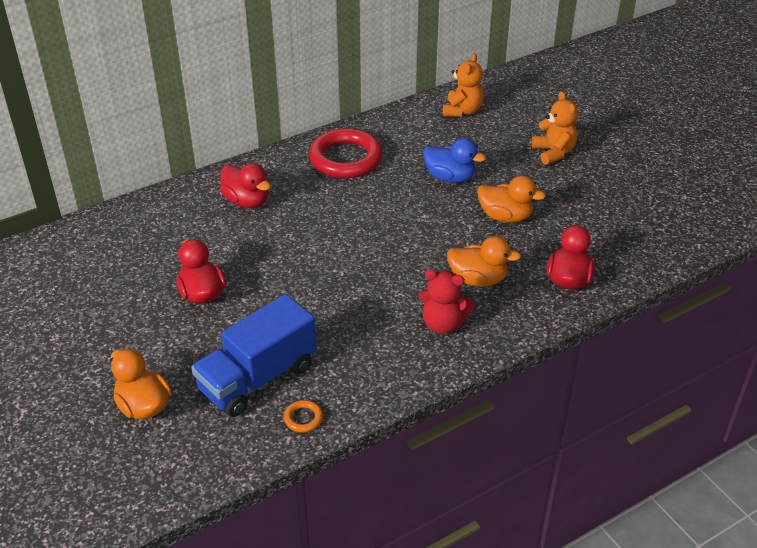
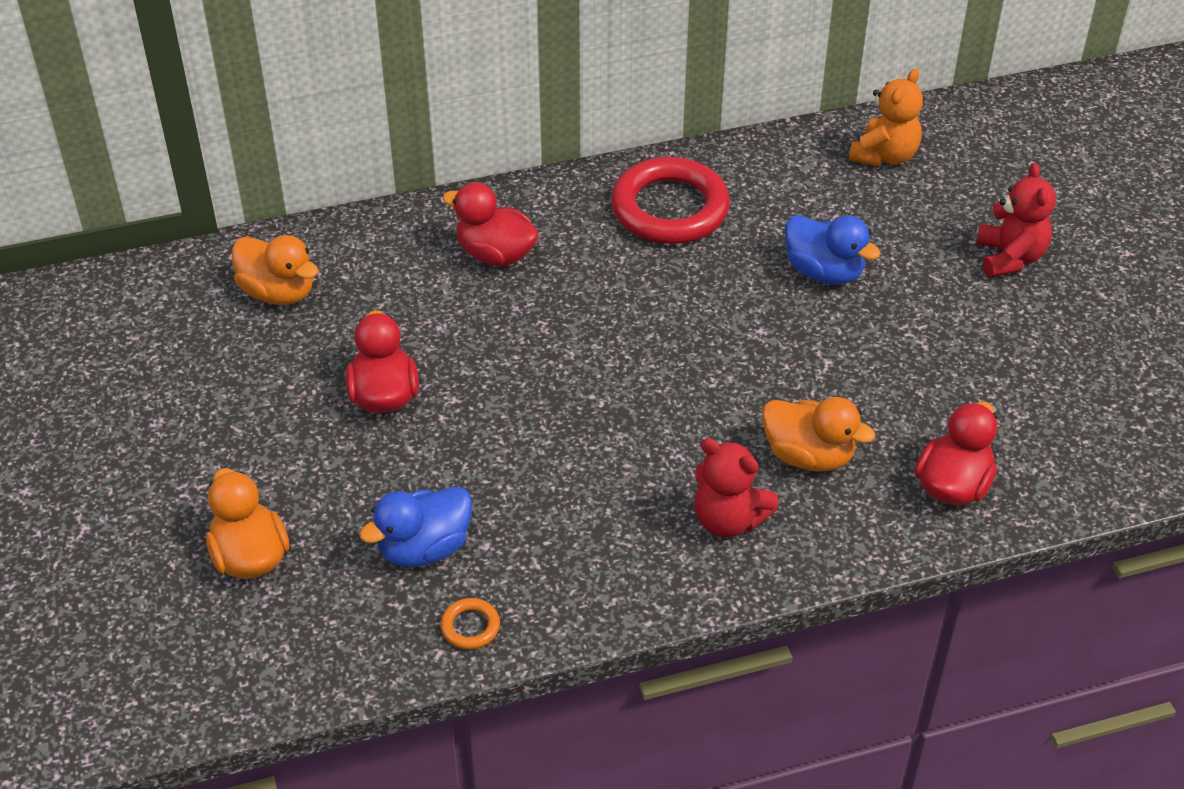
camera: 15 degrees right, 5 degrees up
(247, 201) = (495, 254): red duck -> red duck turned 150 degrees clockwise
(258, 378) = (424, 548): blue truck -> blue duck
(505, 216) = (890, 356): orange duck -> orange duck (278, 292)
(553, 152) = (1010, 257): orange teddy bear -> red teddy bear

